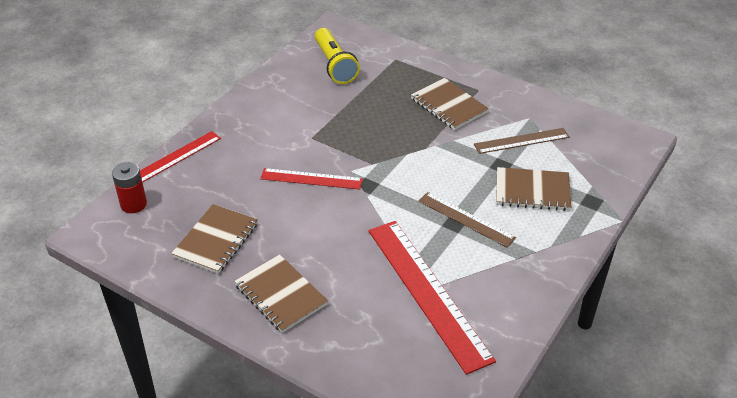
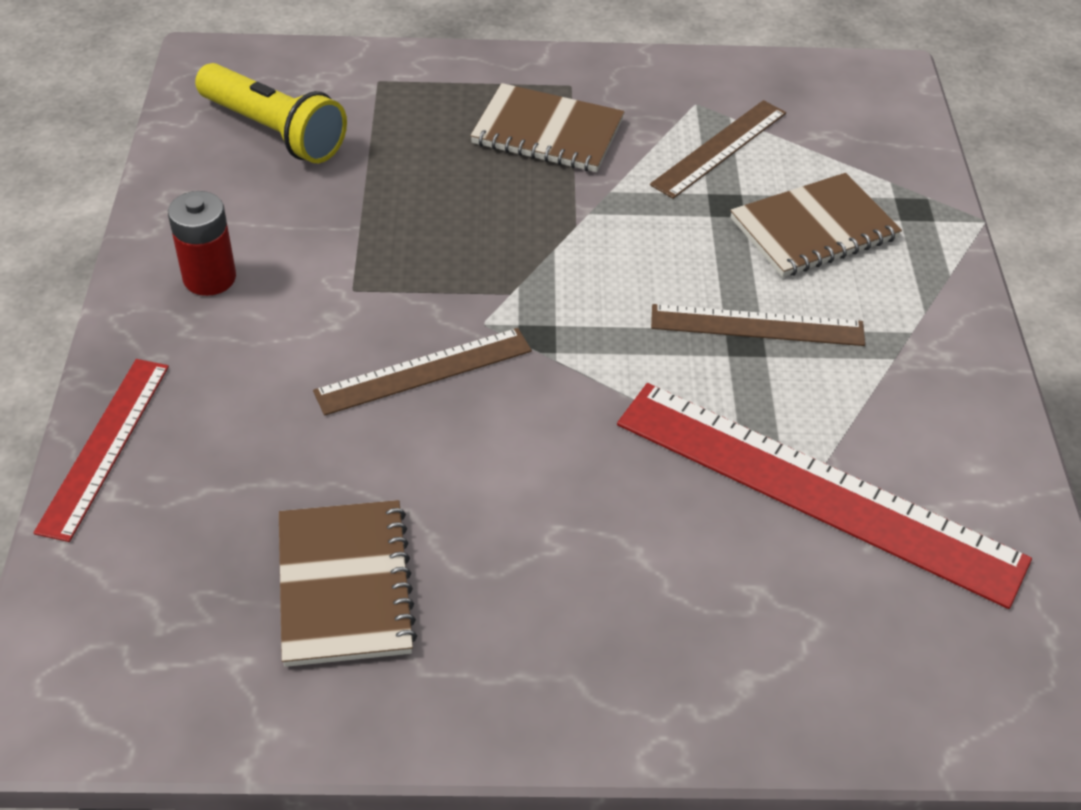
camera: 35 degrees left, 5 degrees up
(133, 204) = (95, 594): red battery -> red battery (209, 278)
(281, 295) = (570, 632): brown notebook -> none
(311, 179) = (424, 371): red ruler -> brown ruler

